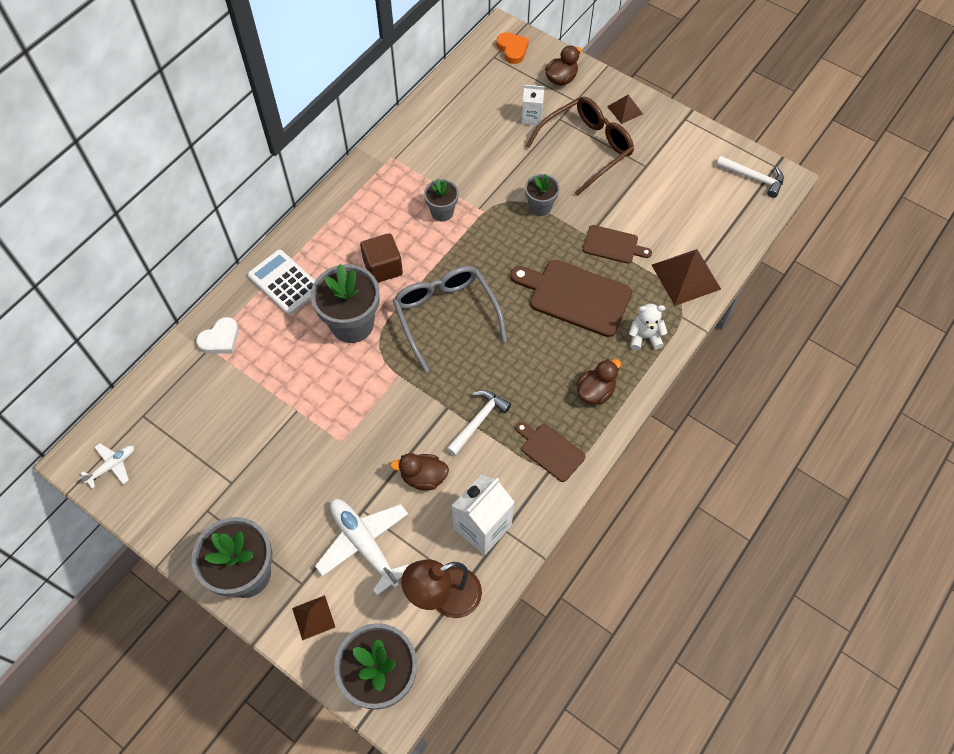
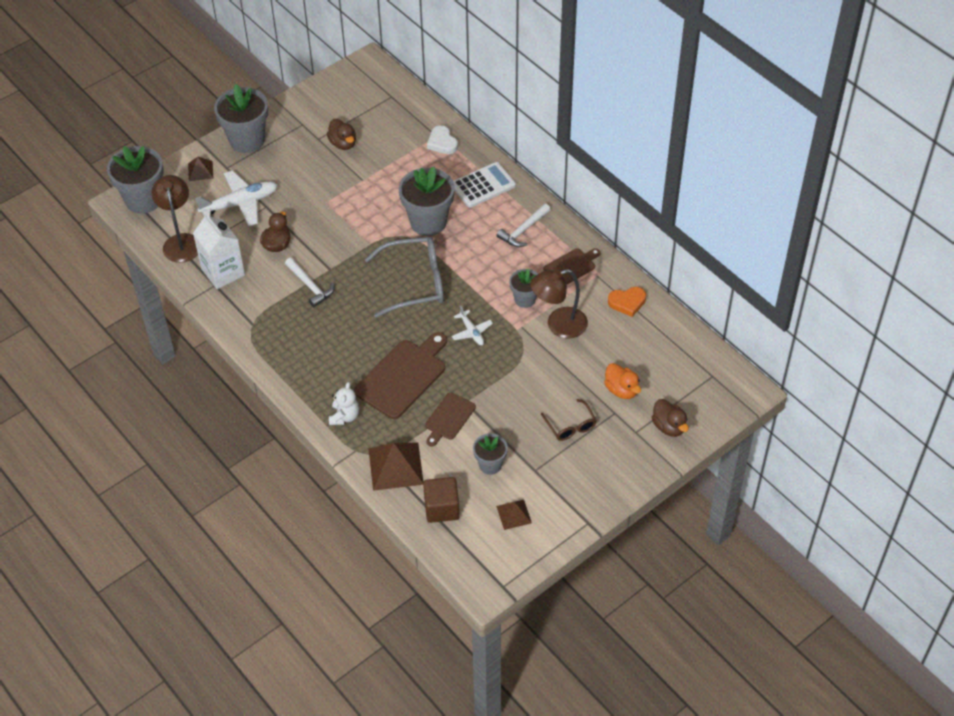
camera: 105 degrees right, 10 degrees down
(112, 466) = (357, 79): white plane -> white plane (471, 332)
(383, 267) = (477, 249): brown cube -> brown cube (441, 508)
(468, 178) = (558, 325): none -> brown lamp
(512, 49) = (719, 393): orange heart -> orange heart (627, 302)
(532, 118) = (621, 390): white carton -> orange duck
(540, 207) = (509, 372): grey flower pot -> grey flower pot (490, 465)
(550, 450) = (266, 326): brown cutting board -> brown cutting board (571, 267)
(586, 148) = (570, 426): brown glasses -> brown glasses, size x0.52
(595, 391) = (306, 368): brown duck -> brown duck (343, 143)
(625, 110) = (613, 472): brown pyramid -> brown pyramid (514, 514)
(753, 178) = (493, 560): white hammer -> white hammer (523, 230)

